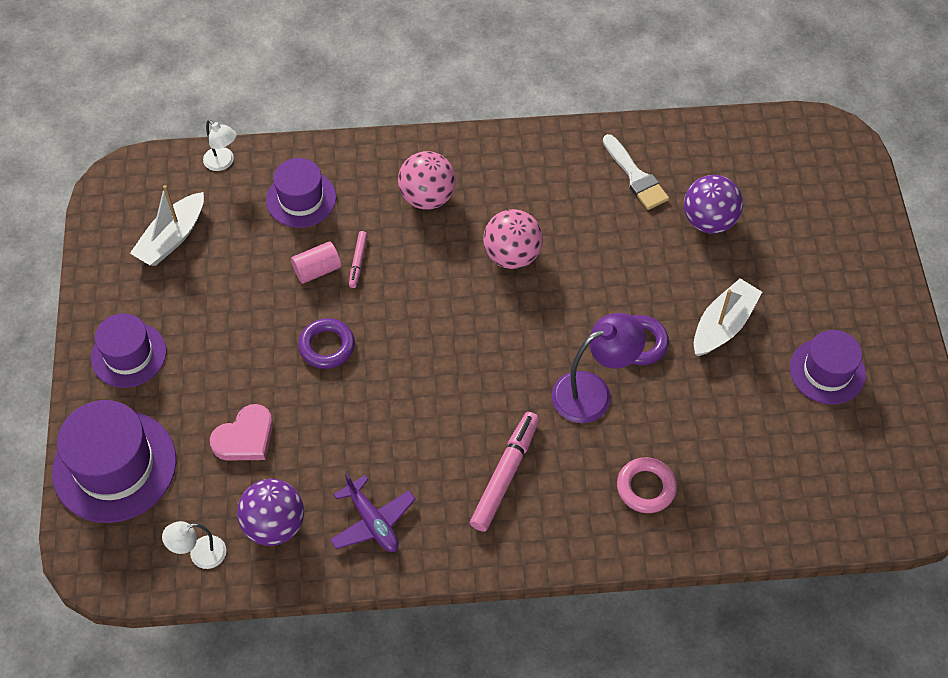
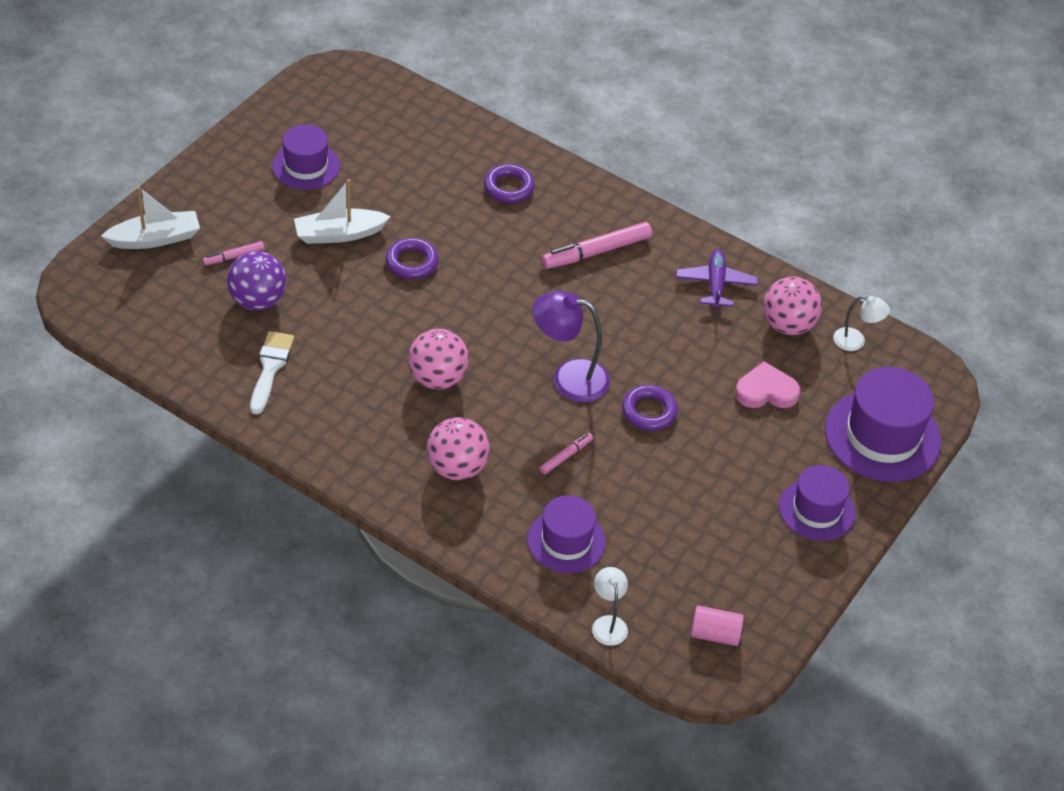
camera: 145 degrees left, 10 degrees down
(172, 238) = (709, 584): white boat -> white boat (155, 239)
(274, 525) = (787, 325): purple ball -> pink ball
(317, 270) = (605, 472): pink cylinder -> pink cylinder (715, 634)
(593, 392) = (481, 257): purple lamp -> purple lamp (568, 378)
(646, 487) = (509, 187): pink ring -> purple ring
(771, 243) = (233, 257): none -> pink marker

